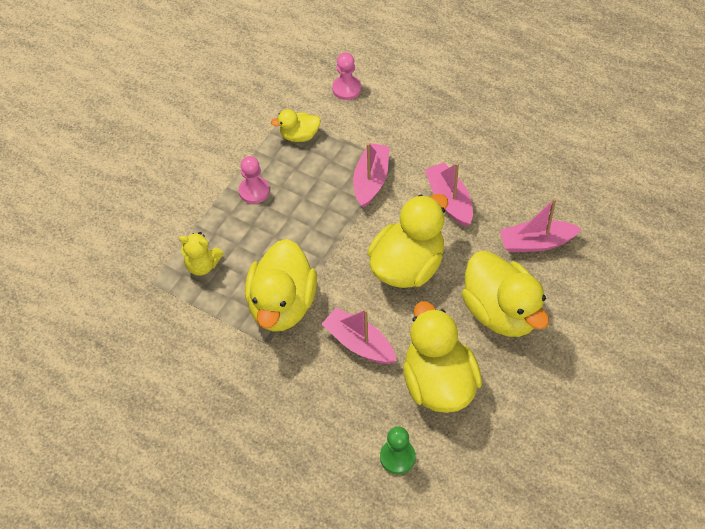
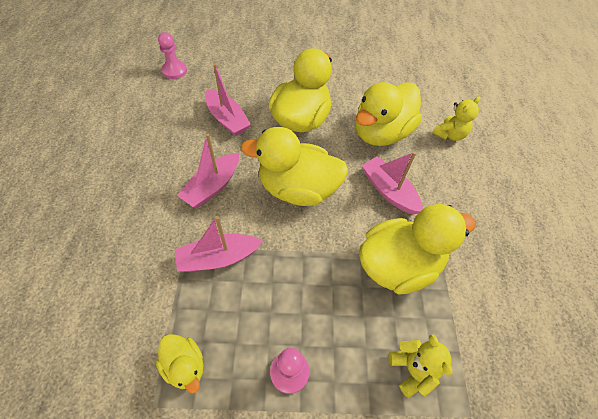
camera: 125 degrees left, 0 degrees up
(346, 89) = (88, 349): pink pawn -> pink pawn (174, 71)
(359, 343) = (389, 191): pink boat -> pink boat turned 135 degrees clockwise
(397, 457) = (449, 134): green pawn -> yellow teddy bear

